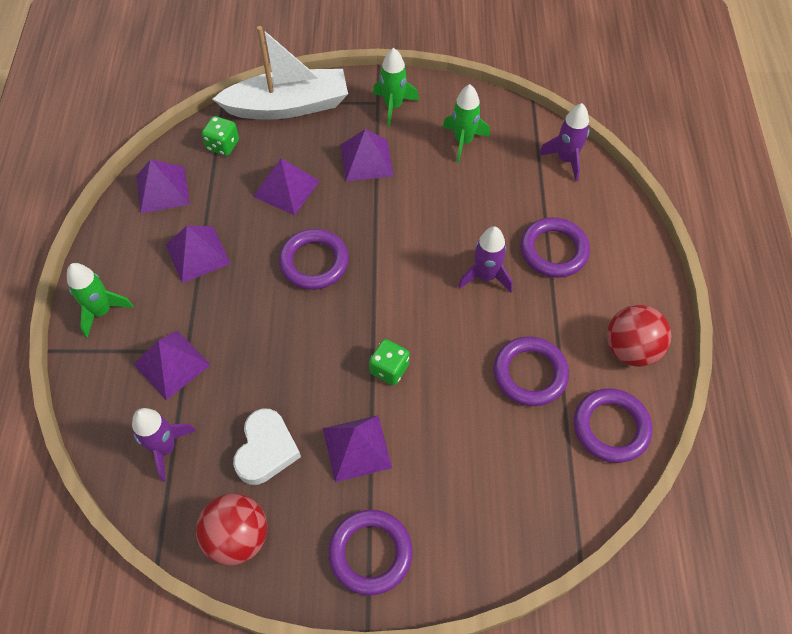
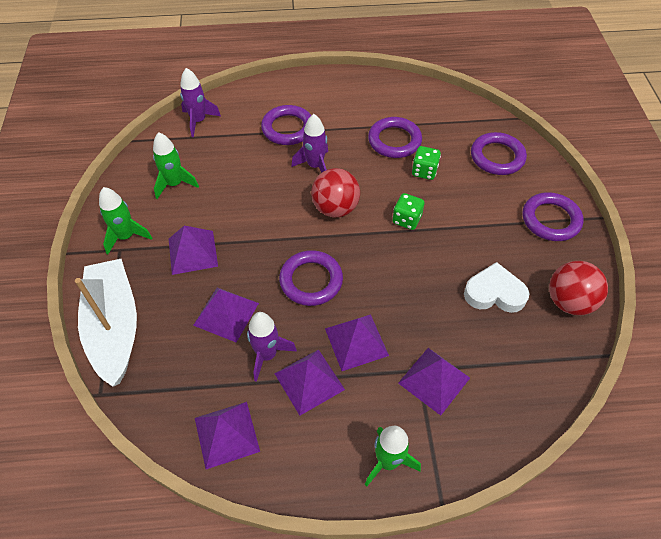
camera: 95 degrees left, 5 degrees down
(165, 448) = (514, 369): purple rocket -> purple rocket (267, 355)
(223, 145) = (165, 382): green dice -> green dice (424, 171)
(357, 448) = (476, 234): purple pyramid -> purple pyramid (356, 341)
(611, 427) = (425, 103): purple ring -> purple ring (497, 157)
(630, 349) = (366, 92): red ball -> red ball (335, 208)

